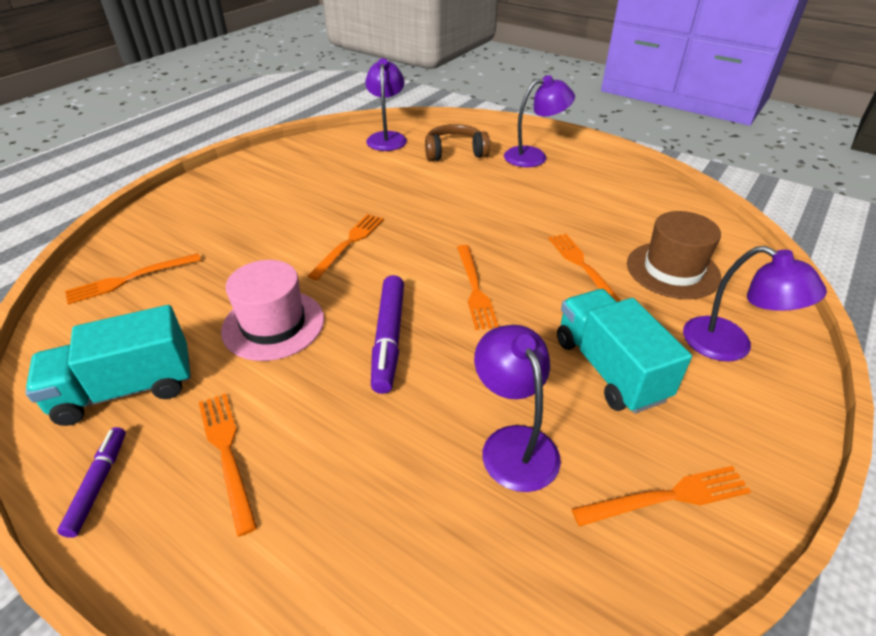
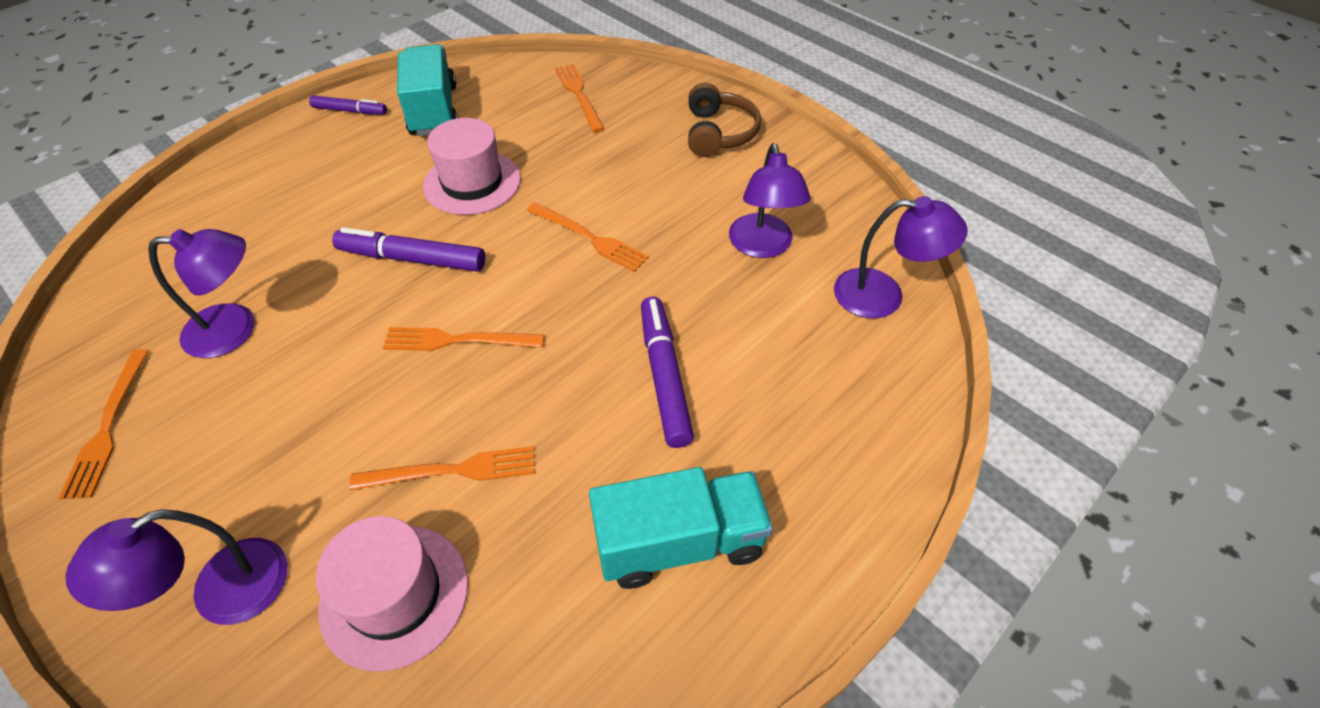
camera: 100 degrees right, 10 degrees up
(227, 454) = (338, 163): orange fork -> none
(455, 152) = (824, 378): brown headphones -> brown headphones (718, 133)
(473, 199) = (664, 376): none -> purple marker
(534, 156) = (801, 500): purple lamp -> purple lamp (762, 246)
(609, 369) = (268, 435): turquoise truck -> turquoise truck (679, 542)
(672, 270) = (394, 595): brown hat -> pink hat

